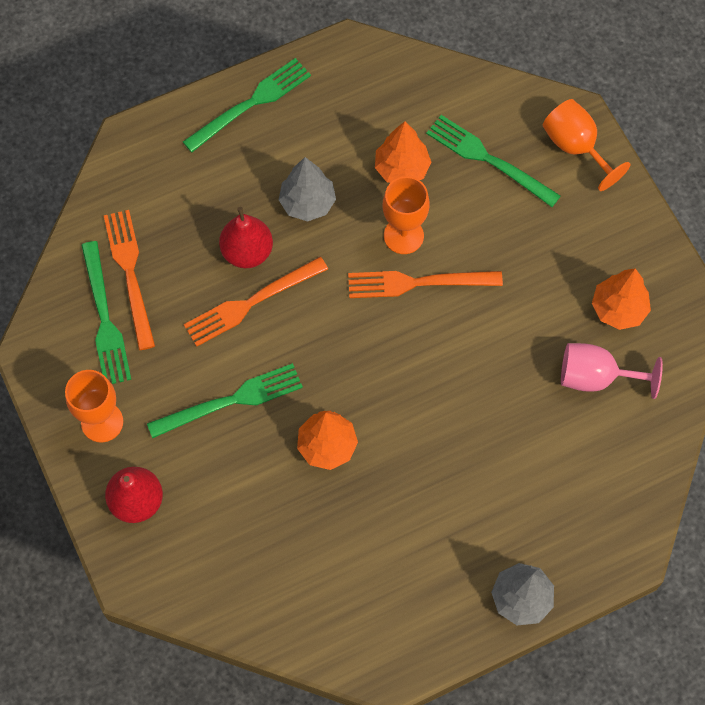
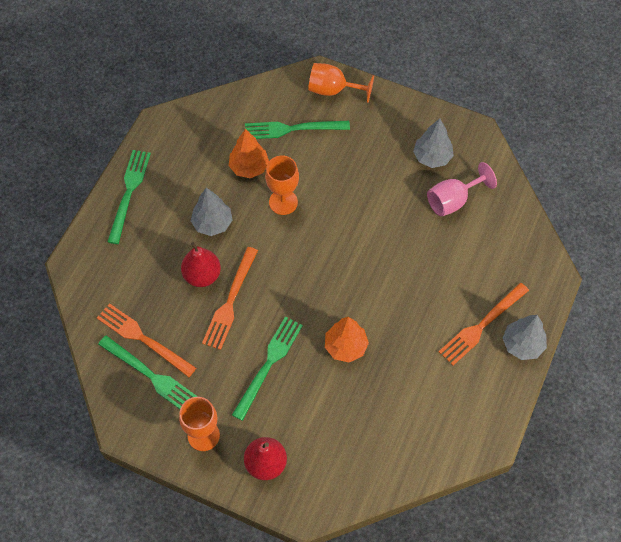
camera: 40 degrees left, 5 degrees down
(417, 283) = (314, 221): orange fork -> orange fork (481, 326)
(618, 309) = (432, 157): orange tree -> grey tree

